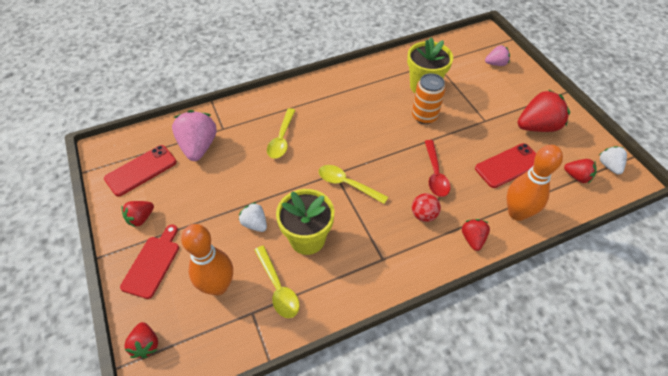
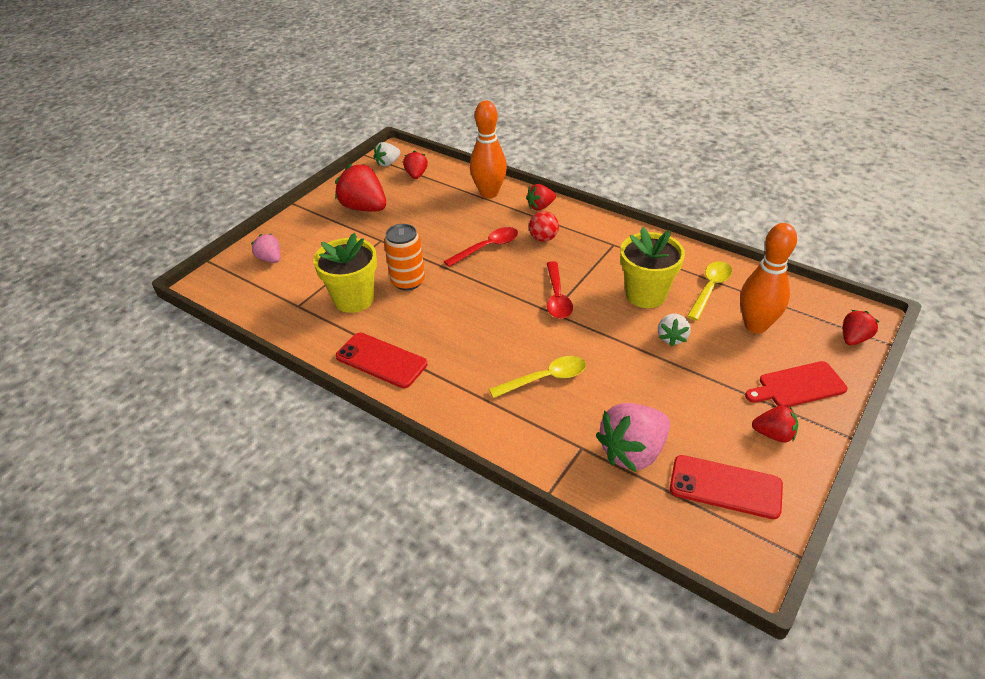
camera: 120 degrees left, 10 degrees down
(347, 184) = (557, 297): yellow spoon -> red spoon
(508, 165) = (435, 210): red phone -> red phone (381, 360)

